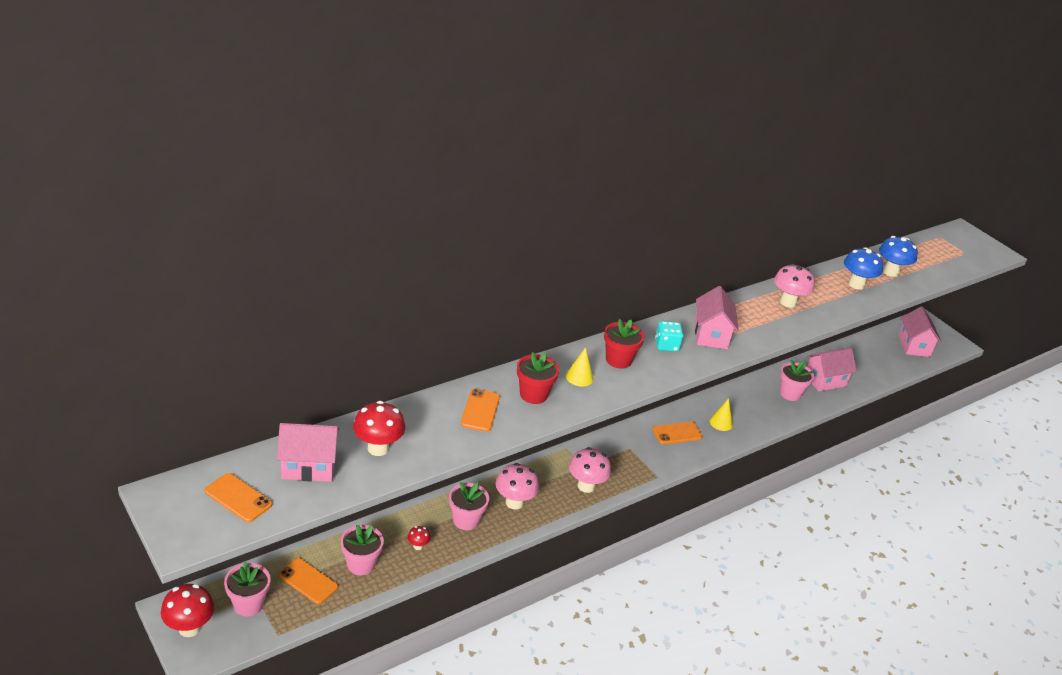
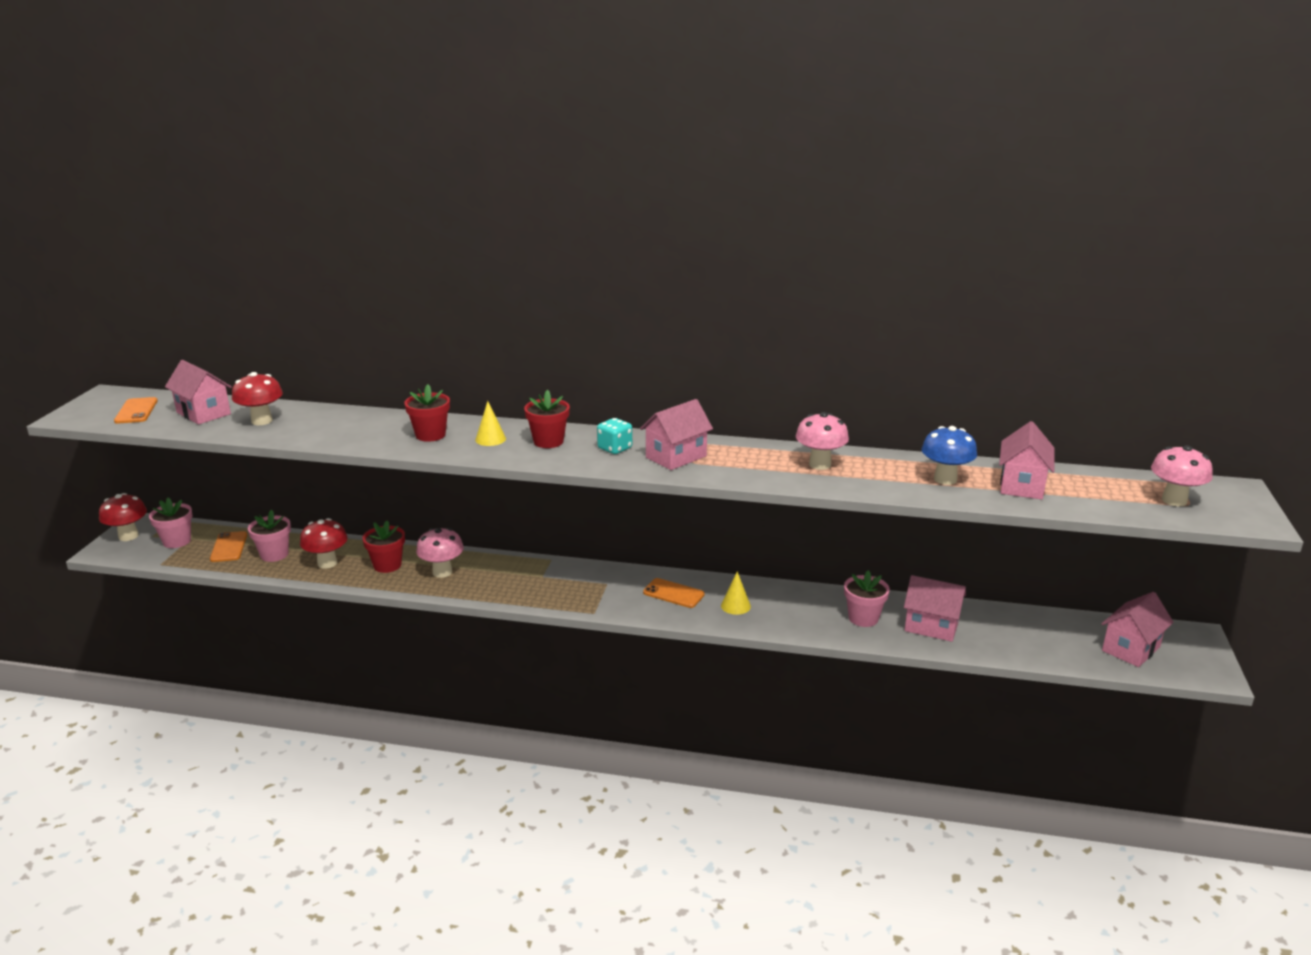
camera: 50 degrees right, 10 degrees down
(418, 546) = (327, 563): red mushroom -> red mushroom, size x2.00
(466, 520) = (387, 565): pink flower pot -> red flower pot
(480, 410) = (371, 428): orange phone -> none
(586, 486) = (519, 589): pink mushroom -> pink mushroom (1174, 500)
(890, 272) = (1022, 485): blue mushroom -> pink house

